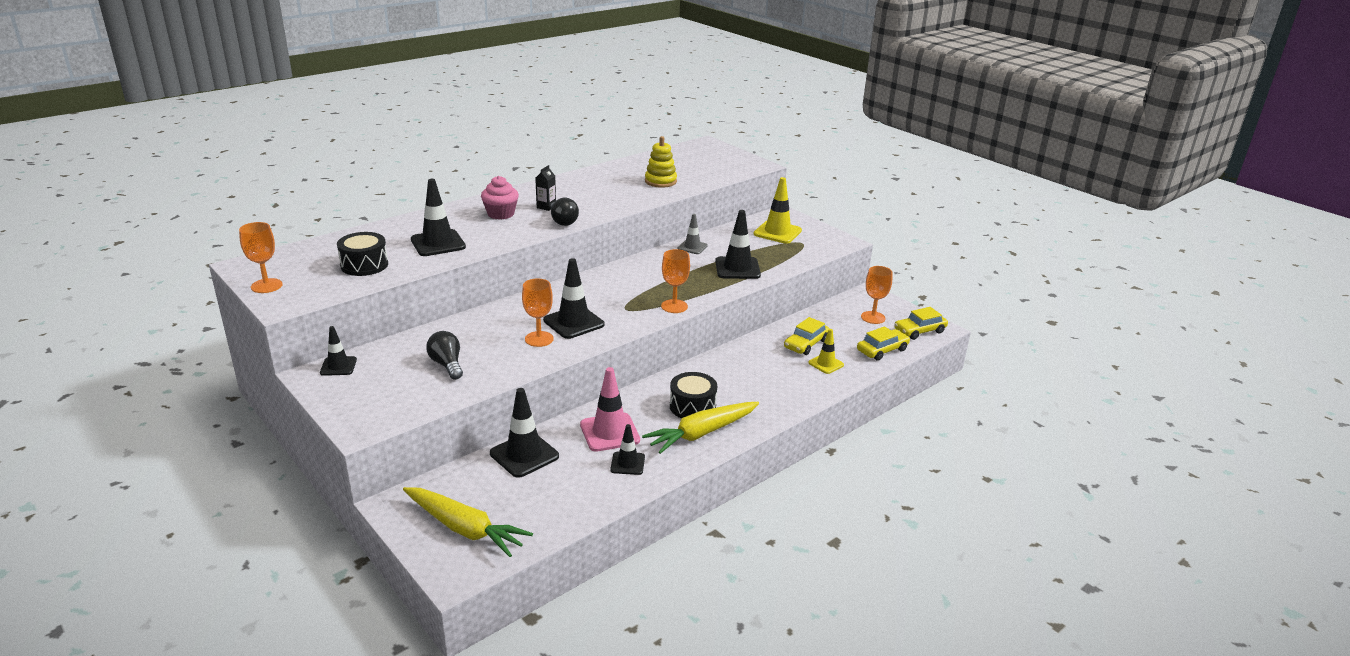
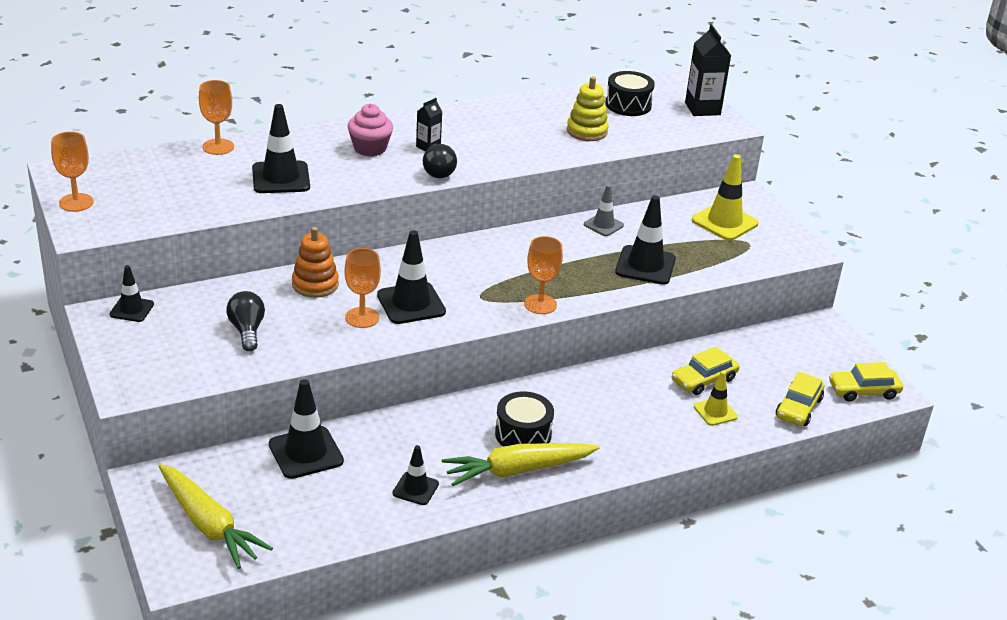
camera: 15 degrees right, 5 degrees up
(364, 265) = (188, 193): black drum -> black drum (628, 105)
(489, 322) = (315, 284): none -> orange stacking toy
(609, 432) = (412, 446): pink traffic cone -> none
(734, 157) = (702, 109): none -> black carton
(873, 317) = (811, 360): orange goblet -> orange goblet (218, 147)
(882, 350) = (798, 408): yellow car -> yellow car turned 135 degrees clockwise

